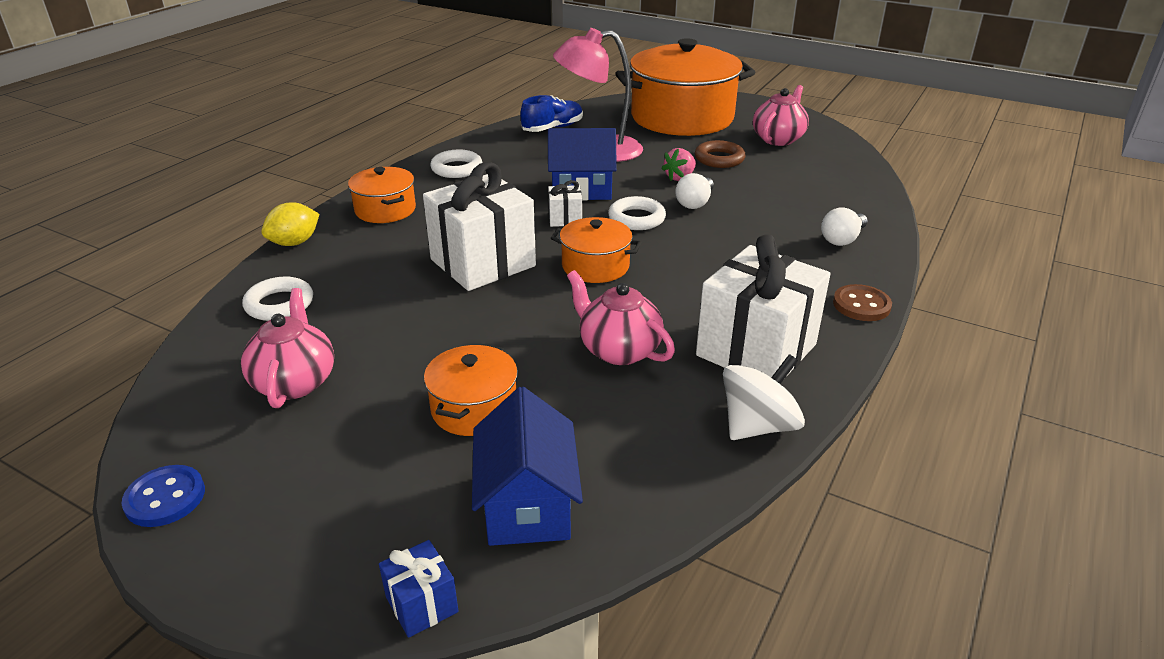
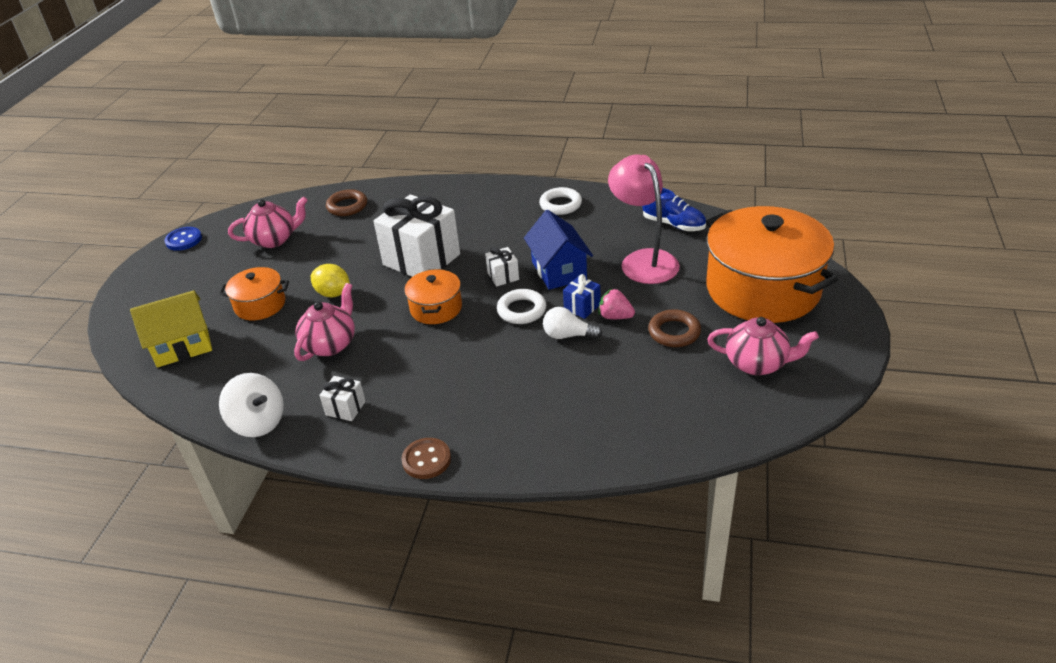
camera: 75 degrees right, 5 degrees up
(279, 304) = (347, 206): white ring -> brown ring
(294, 243) = (418, 184): yellow lemon -> yellow lemon (333, 293)
(385, 210) = (478, 199): orange pot -> none
(422, 604) = (117, 333): blue gift -> blue gift (582, 307)
(527, 505) = (182, 346): blue house -> yellow house
(756, 350) = (345, 408): white gift -> white gift, size x0.44
(842, 239) = (542, 437): white light bulb -> none

